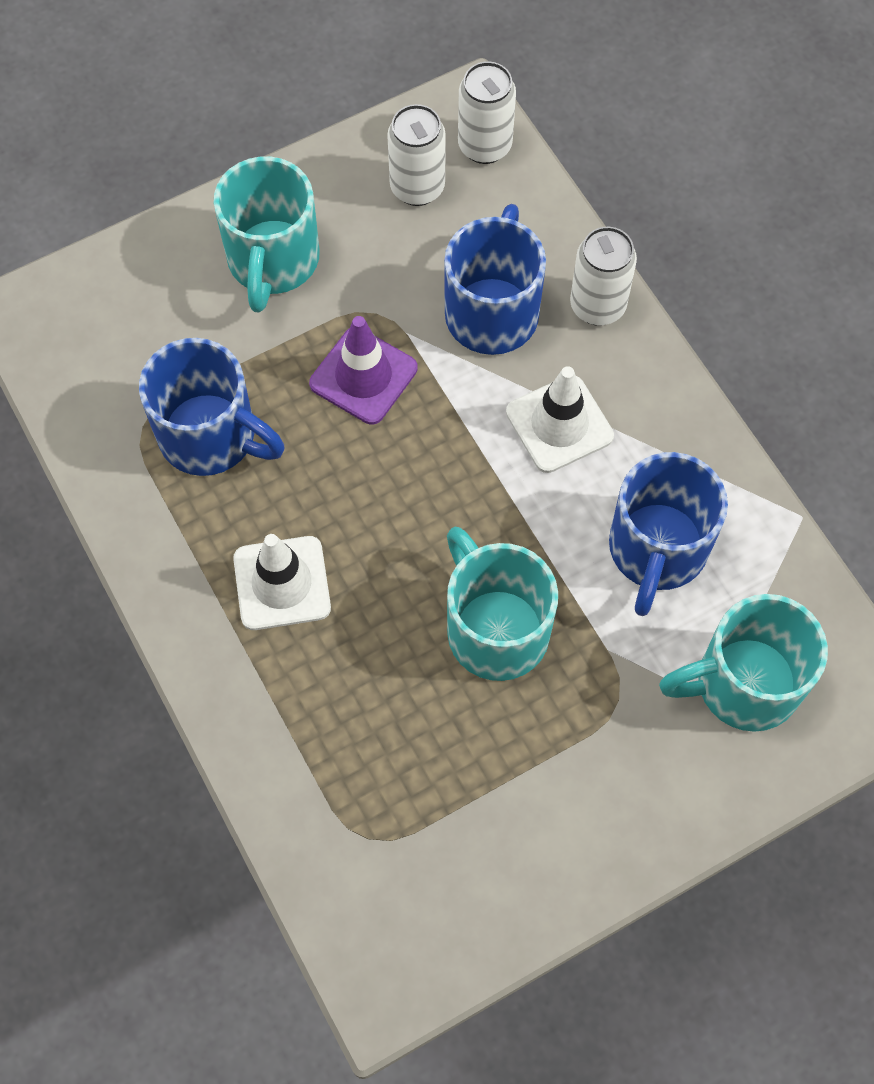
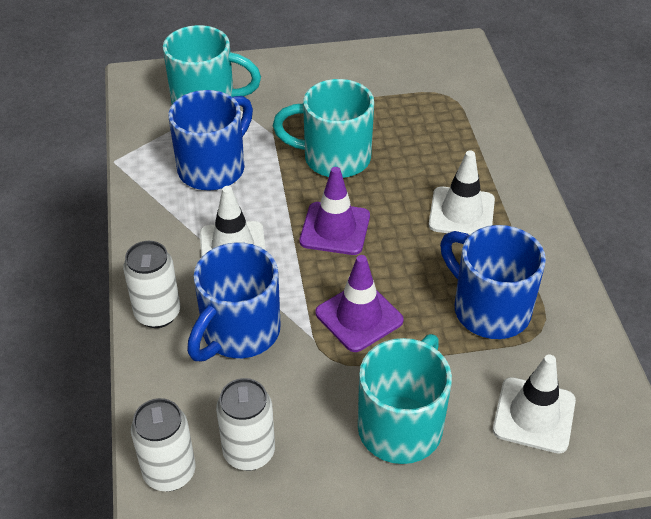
camera: 160 degrees left, 20 degrees down
(134, 316) = (534, 415): none -> white traffic cone
(443, 498) = (335, 229): none -> purple traffic cone
(495, 629) = (334, 158): turquoise mug -> turquoise mug turned 105 degrees clockwise

